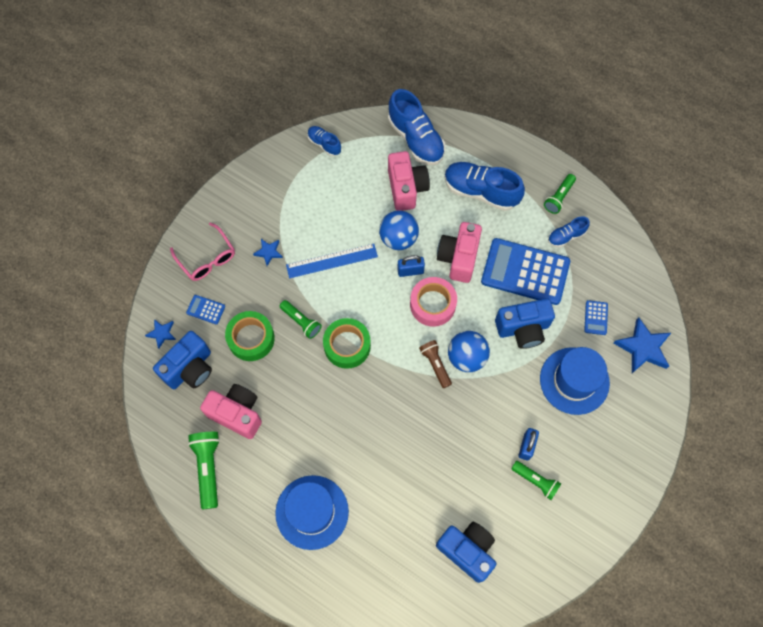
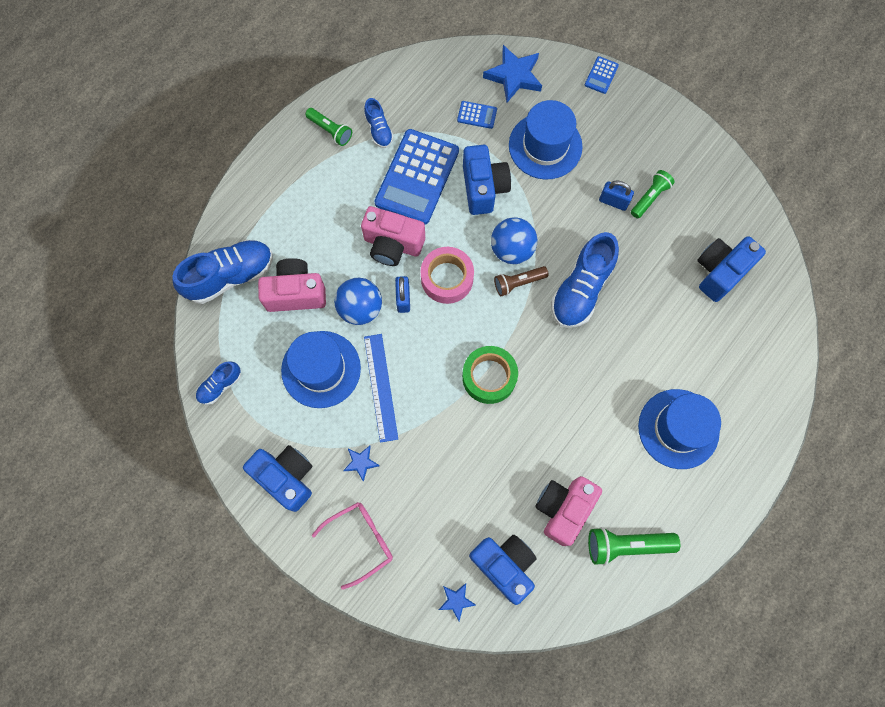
camera: 85 degrees left, 5 degrees up
(206, 309) = (429, 544): blue calculator -> blue calculator (601, 75)
(251, 338) = (471, 488): green tape -> none
(254, 200) = (286, 477): none -> blue camera
(301, 321) = (455, 427): green flashlight -> none
(343, 214) = (321, 369): none -> blue hat
(480, 191) = (311, 211): blue shoe -> blue shoe (581, 289)

